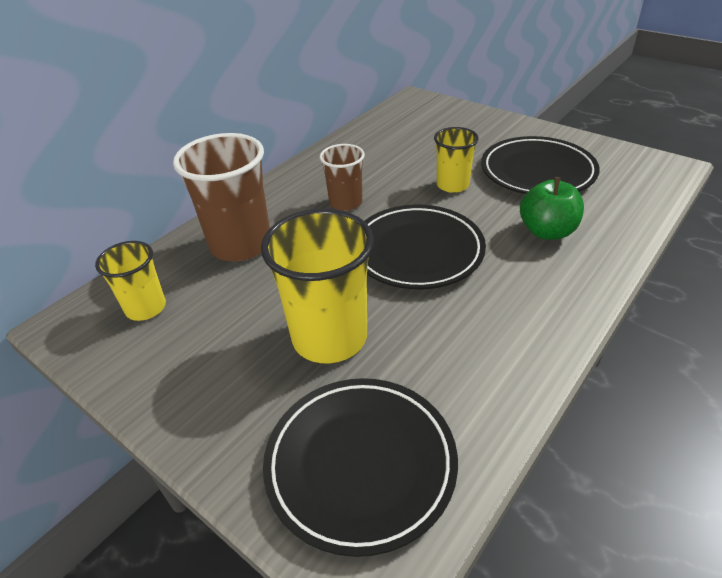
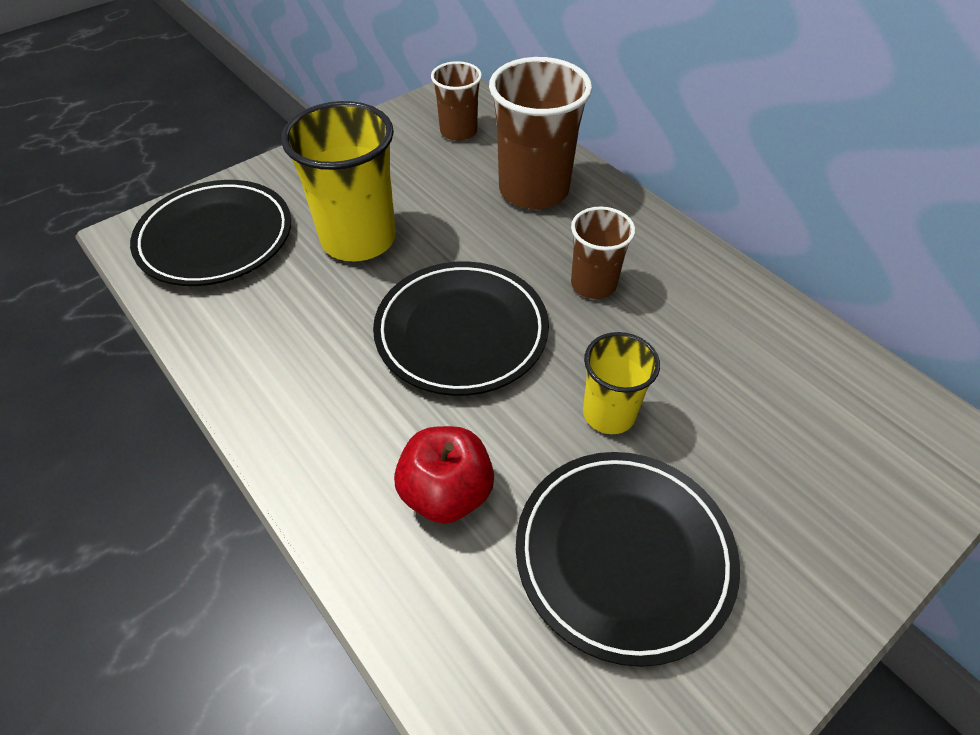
camera: 100 degrees right, 10 degrees up
(146, 308) = (458, 131): yellow cup -> brown cup
(547, 231) = (446, 493): green apple -> red apple

